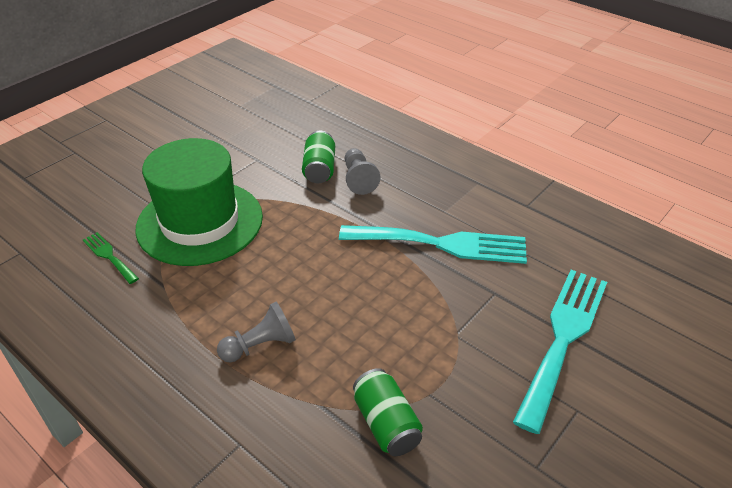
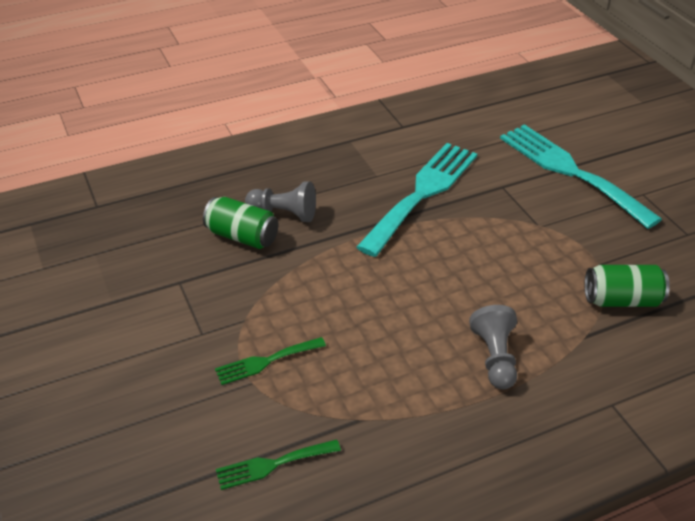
camera: 65 degrees left, 0 degrees up
(200, 222) = (266, 361): green hat -> green fork

